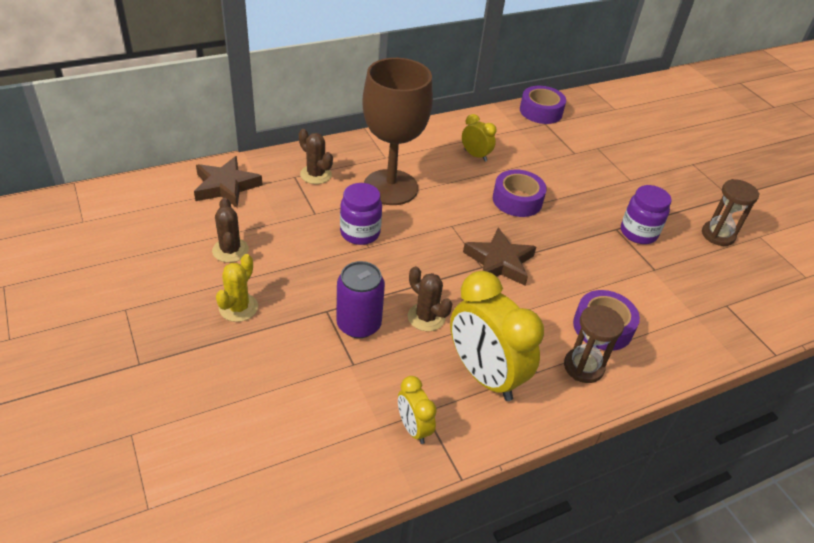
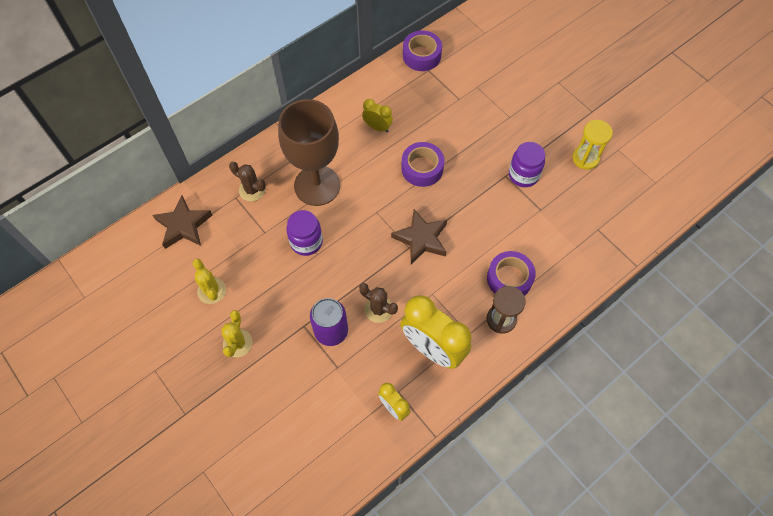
camera: 10 degrees left, 20 degrees up
(230, 250) = (211, 291): brown cactus -> yellow cactus
(718, 235) = (585, 158): brown hourglass -> yellow hourglass

